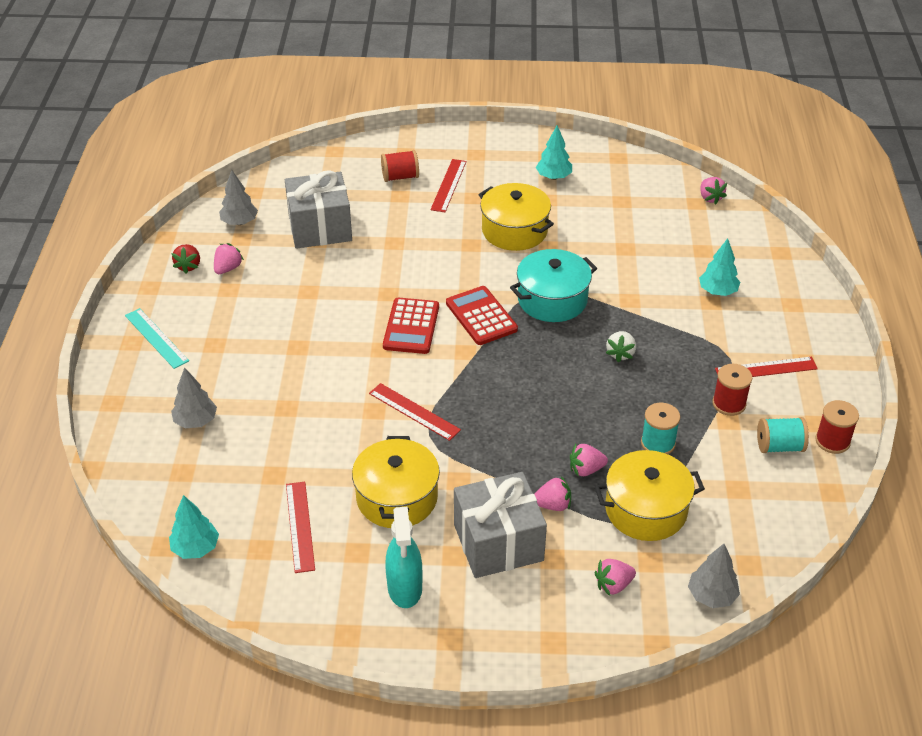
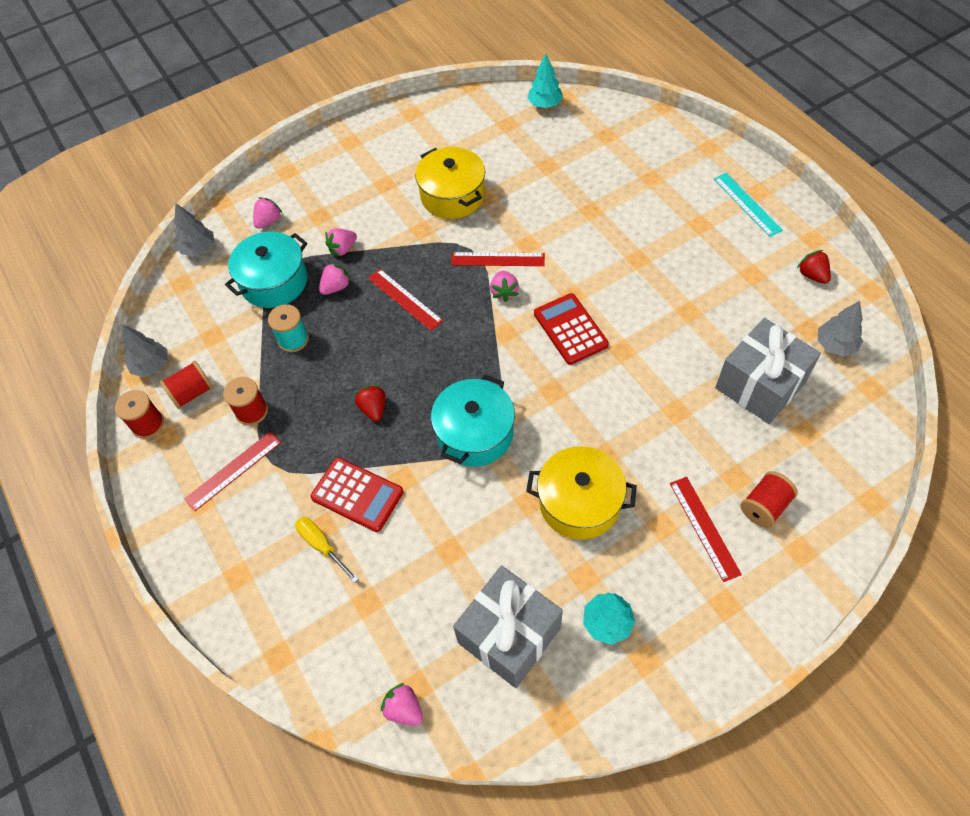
camera: 150 degrees right, 15 degrees up
(156, 338) = (747, 204): turquoise ruler -> turquoise ruler turned 45 degrees clockwise
(196, 421) = (639, 167): grey tree -> grey tree (152, 366)
(228, 268) = (779, 292): pink strawberry -> pink strawberry (504, 292)
(300, 526) = (497, 147): red ruler -> red ruler (405, 299)
(405, 588) = (399, 151): turquoise spray bottle -> none
(481, 316) = (522, 375): red calculator -> red calculator (357, 495)
(498, 542) = (362, 206): grey gift -> grey gift (509, 635)
(620, 354) = (373, 409): white strawberry -> red strawberry
(646, 510) = (274, 282): yellow pot -> turquoise pot
(717, 291) = (322, 546): turquoise tree -> yellow screwdriver
(779, 446) = (192, 393): turquoise spool -> red spool

